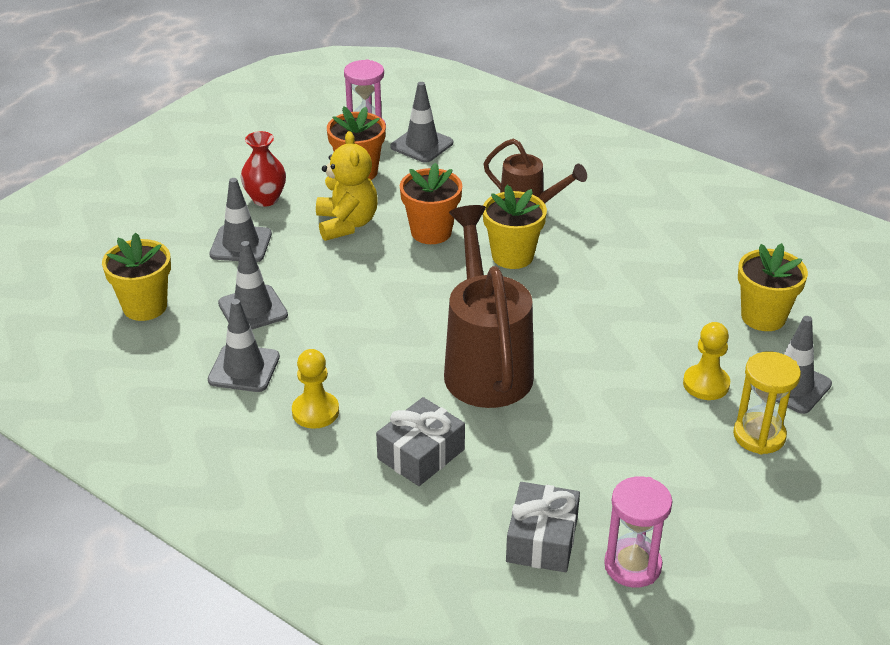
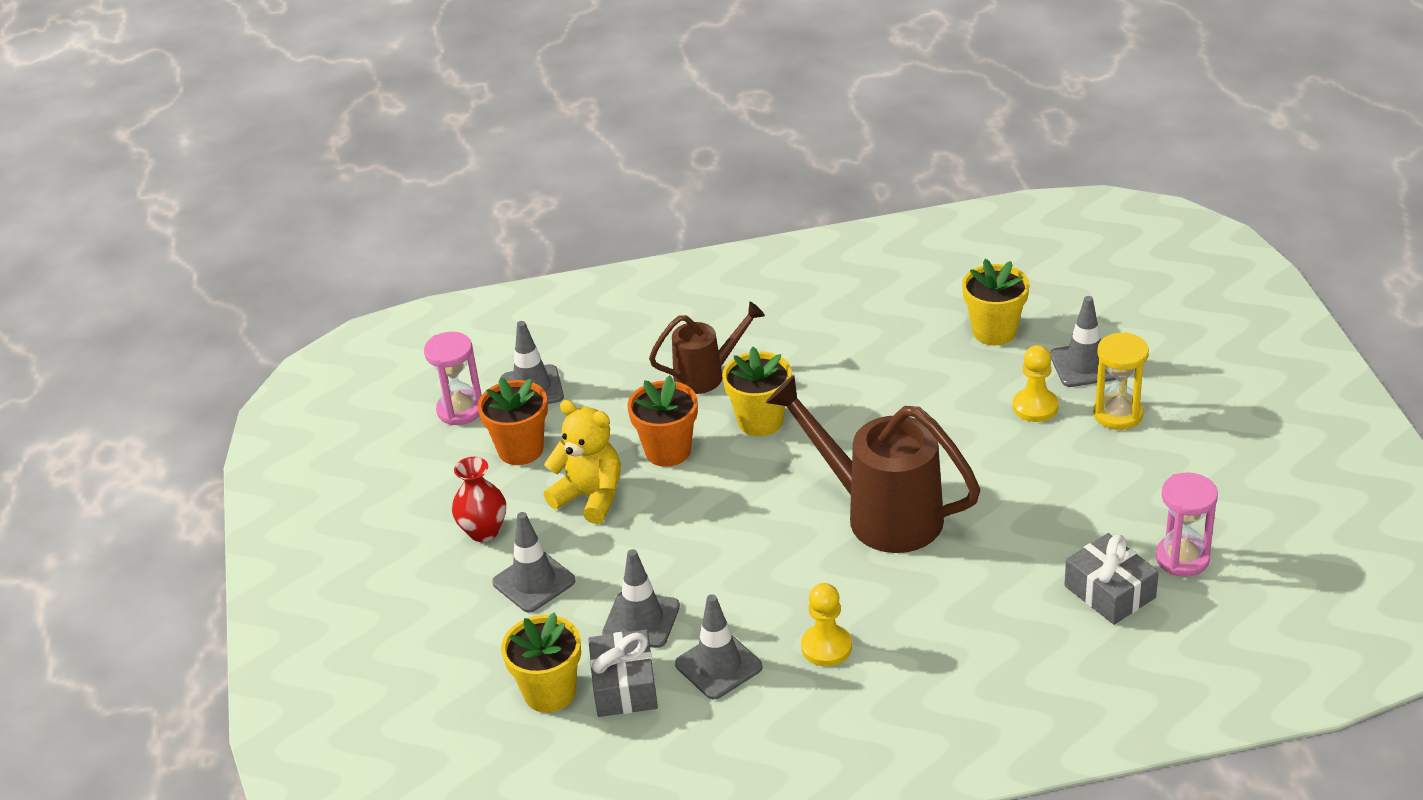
camera: 45 degrees left, 0 degrees up
(421, 454) = (946, 609): grey gift -> grey gift (624, 686)

